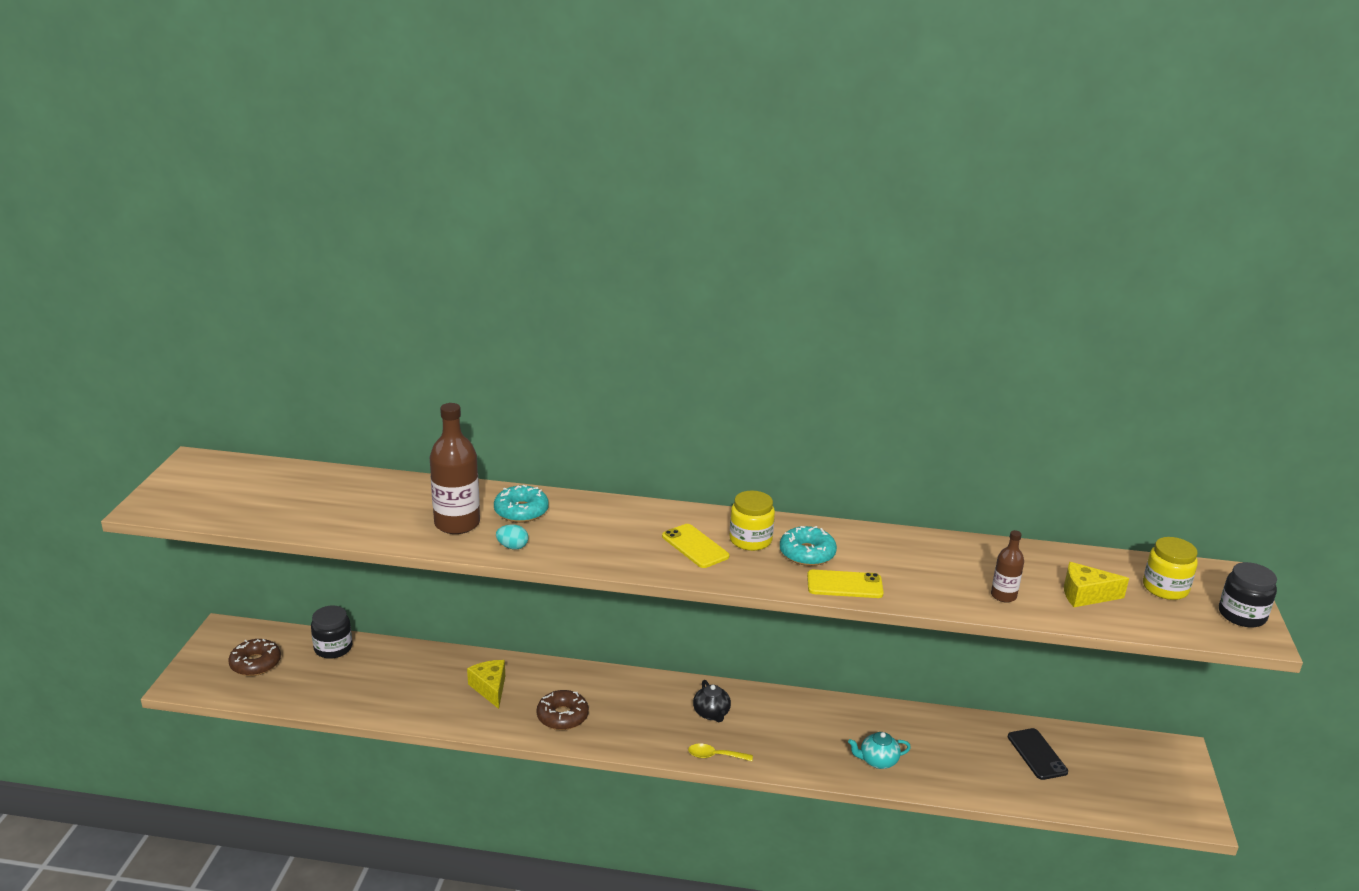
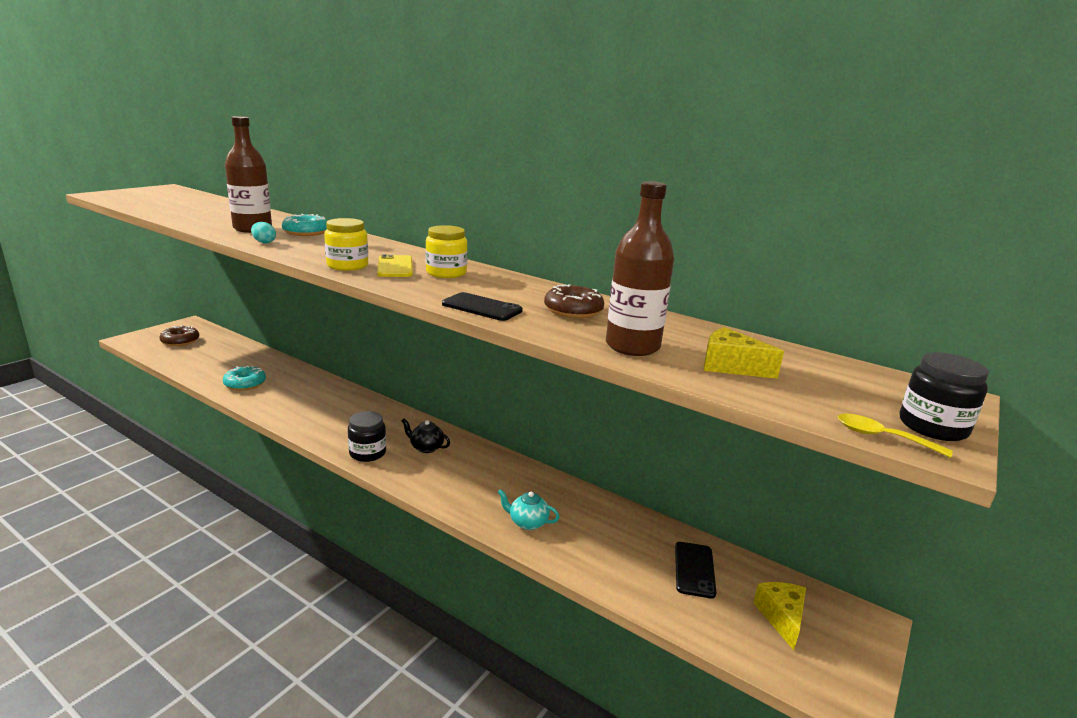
camera: 25 degrees right, 5 degrees down
(333, 648) = (232, 345): black jar -> black jar (367, 453)
(490, 688) = (293, 389): yellow cheese -> yellow cheese (781, 617)
(562, 716) = (318, 417): brown donut -> brown donut (573, 311)
(711, 713) = (426, 448): black teapot -> black teapot turned 105 degrees clockwise
(714, 756) = (394, 474): yellow spoon -> yellow spoon (881, 437)
(807, 553) = (480, 287): turquoise donut -> turquoise donut (245, 384)
(844, 585) = (481, 307): yellow phone -> black phone
(1003, 596) = (632, 346): brown bottle -> brown bottle, size x1.87
(1165, 588) = (842, 384): yellow jar -> yellow jar (347, 266)

